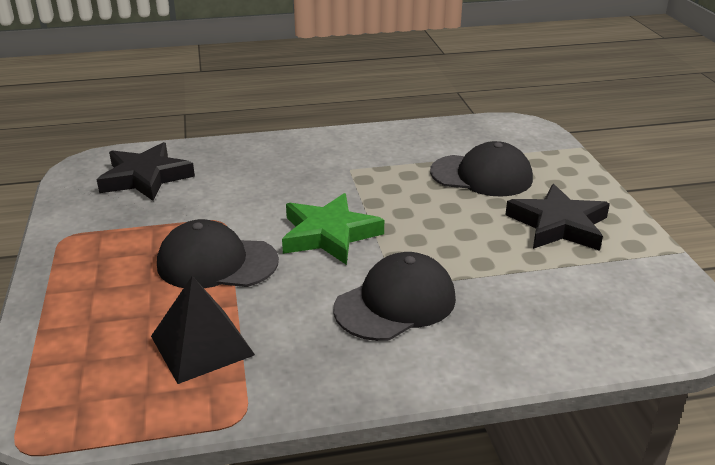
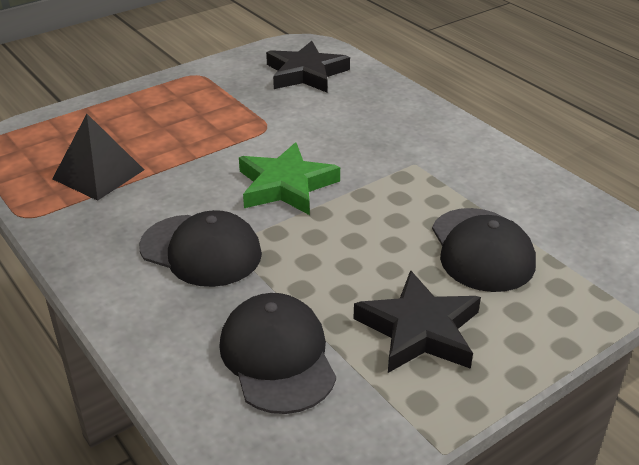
camera: 65 degrees right, 5 degrees up
(217, 263) = (205, 145): black cap -> black cap (277, 357)

